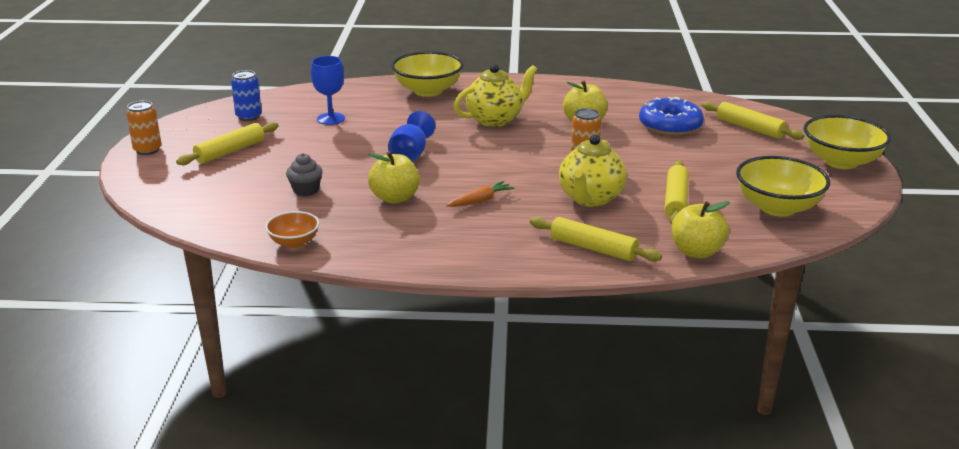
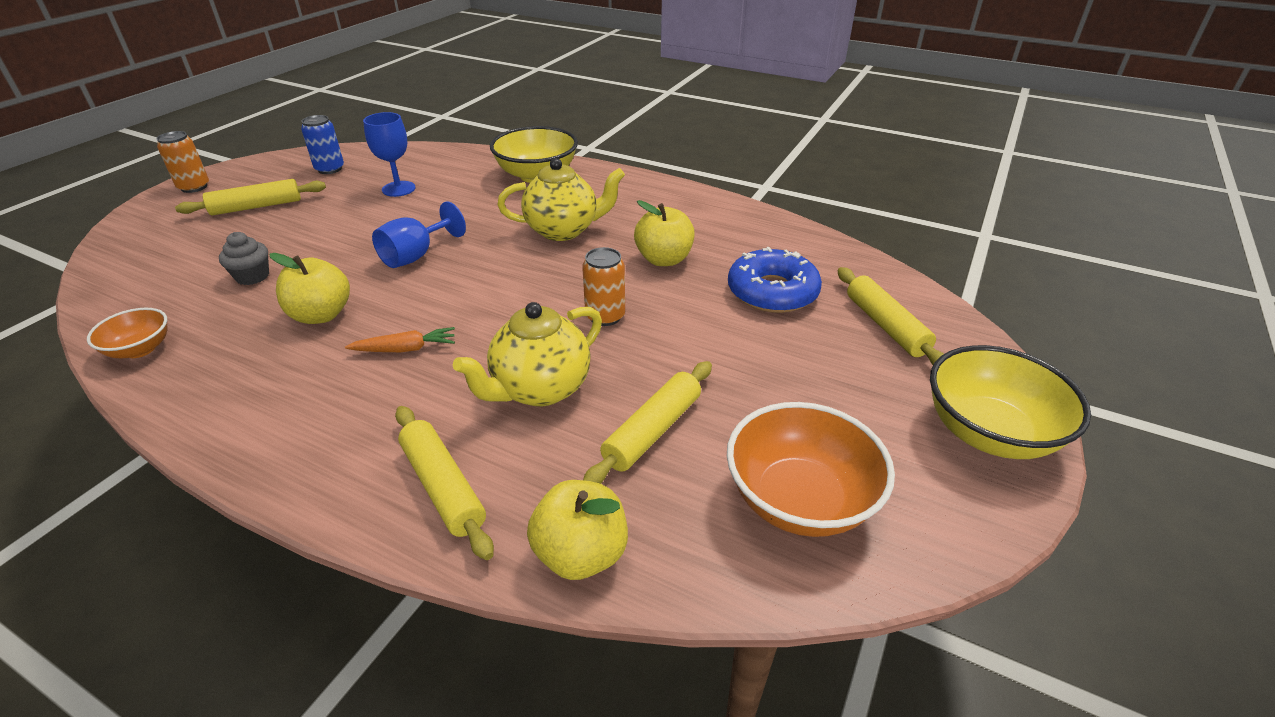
camera: 25 degrees right, 10 degrees up
(777, 207) = (799, 500): yellow bowl -> orange bowl

